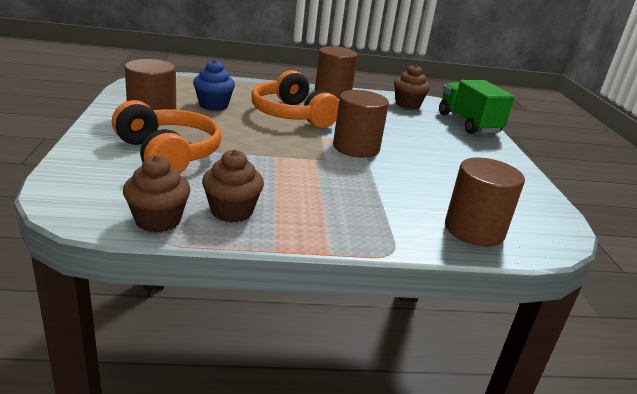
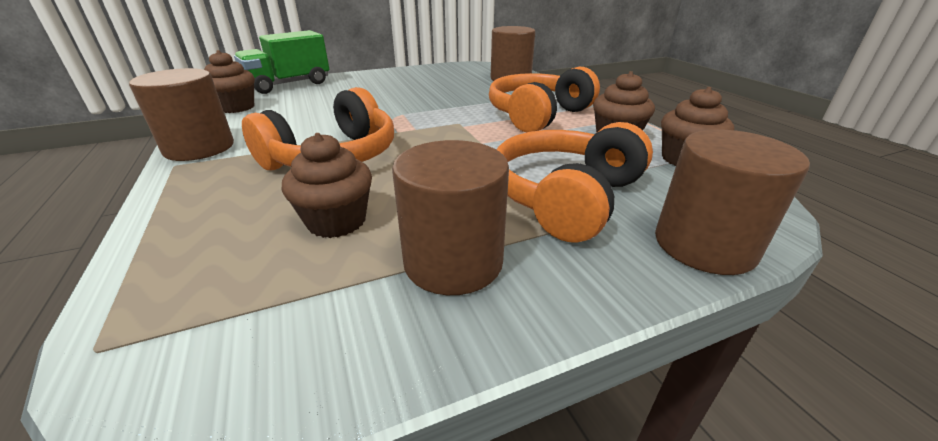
camera: 105 degrees left, 5 degrees up
(213, 105) = (337, 221): blue cupcake -> brown cupcake
(321, 198) = (538, 115): none -> orange headphones
(356, 148) = (411, 115): brown cylinder -> brown cylinder (704, 245)

